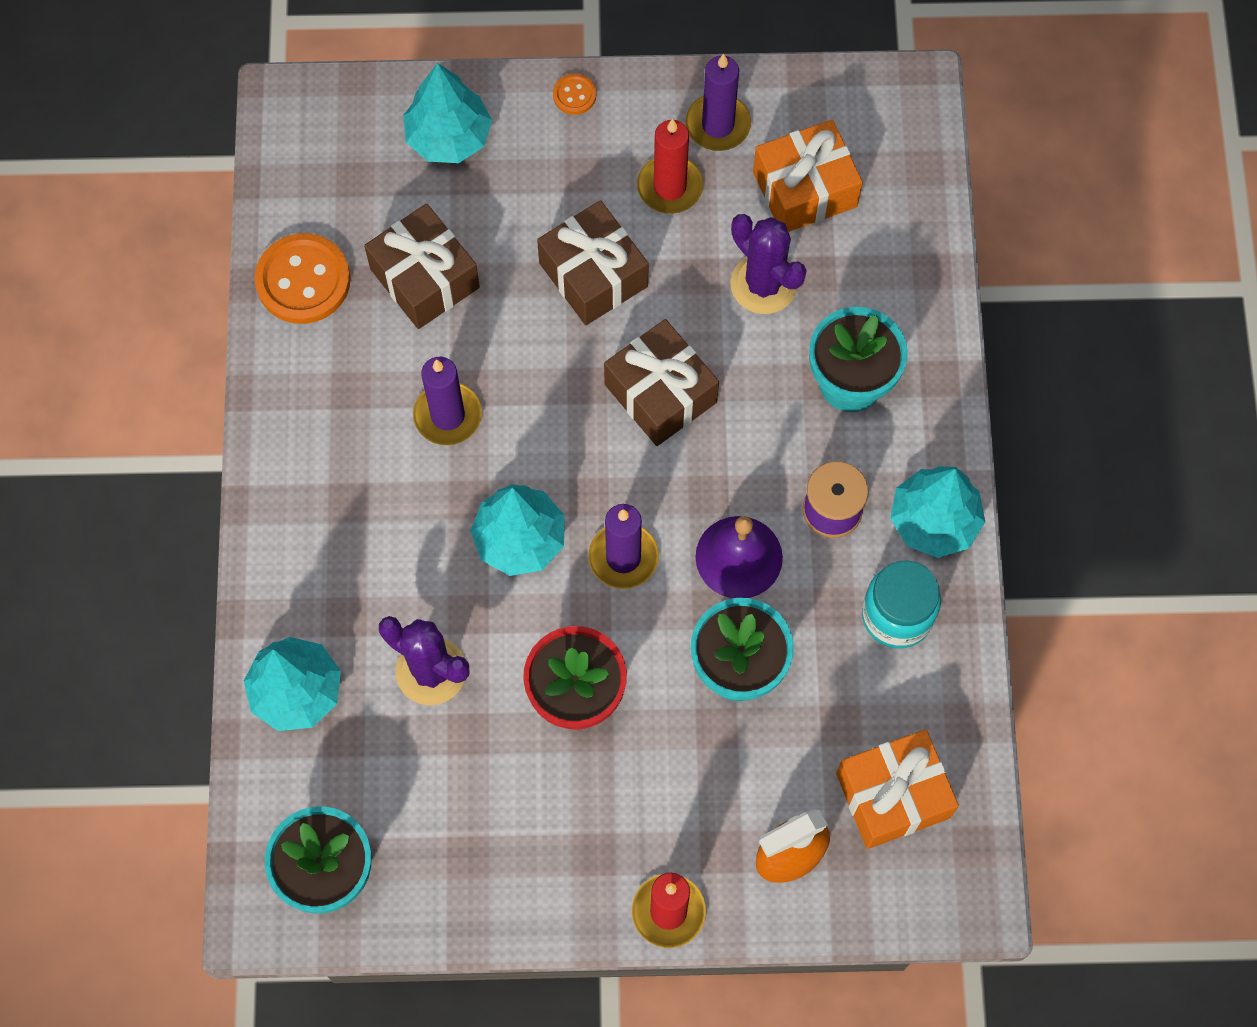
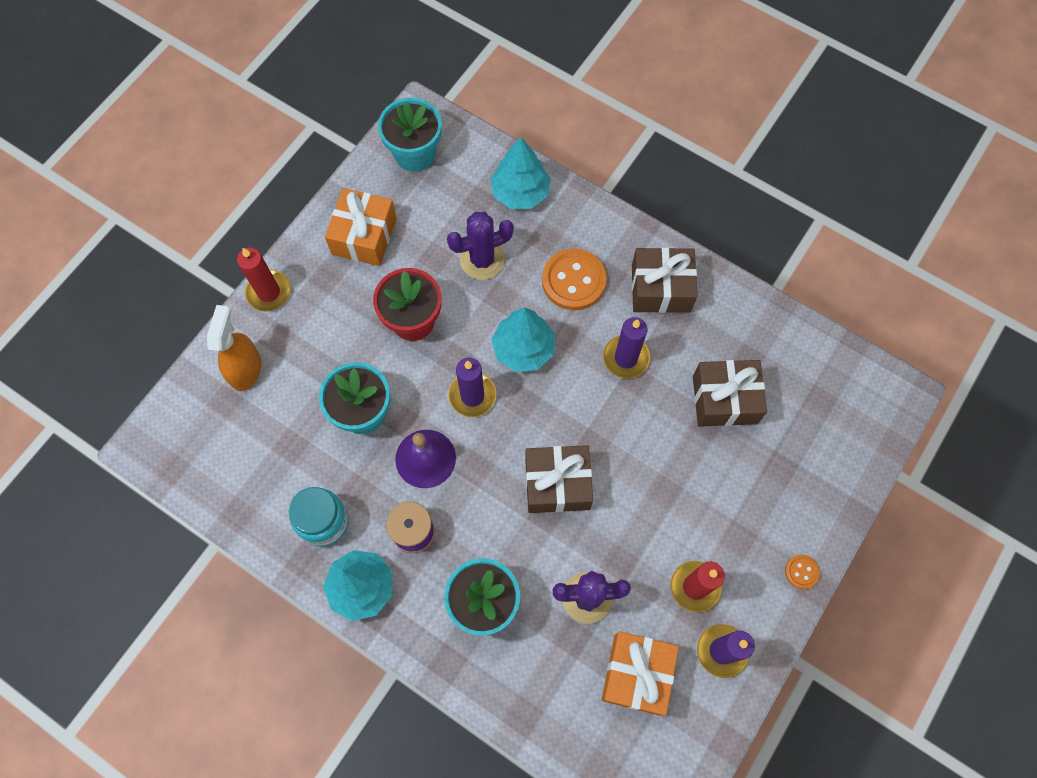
camera: 125 degrees right, 0 degrees up
(303, 280) = (766, 333): orange button -> orange button (573, 281)
(449, 137) = (816, 474): turquoise tree -> none
(593, 275) = (663, 498): brown gift -> brown gift (660, 288)
(893, 795) = (231, 445): orange gift -> orange gift (364, 236)

